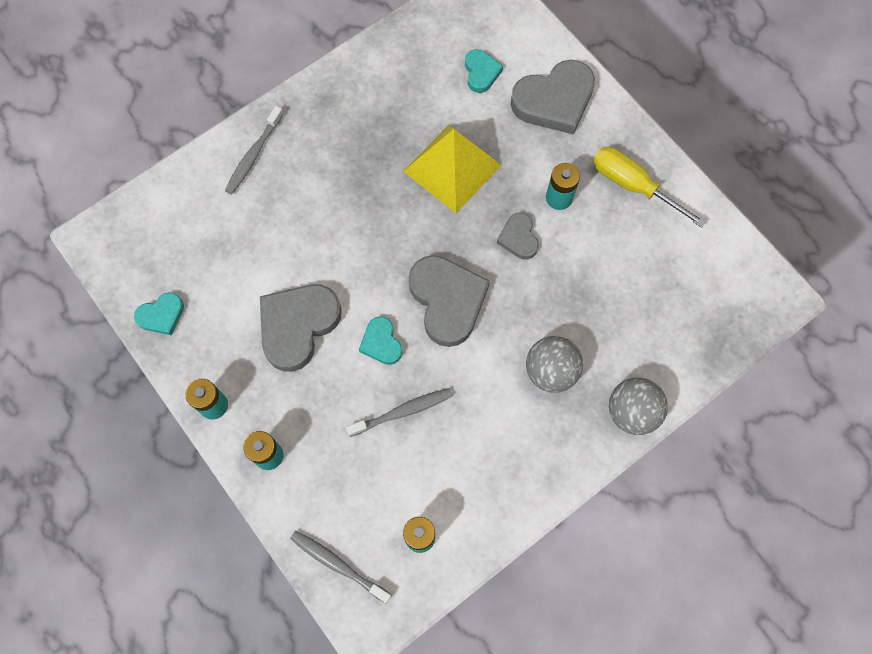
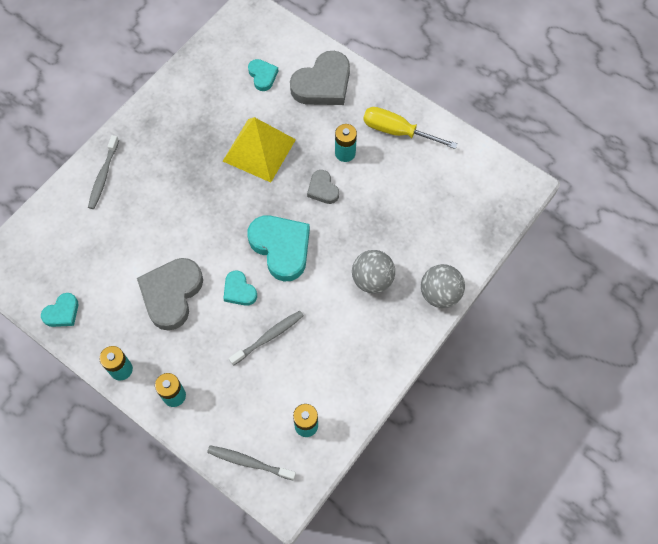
camera: 15 degrees left, 5 degrees down
(447, 301) = (281, 248): grey heart -> turquoise heart

